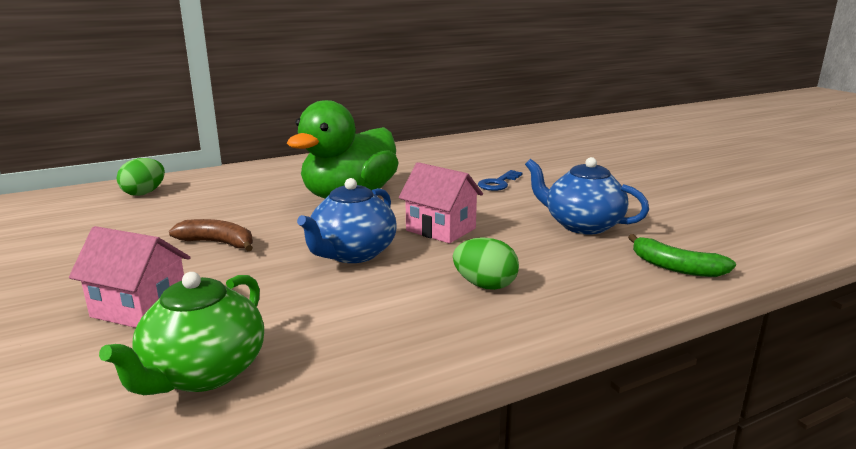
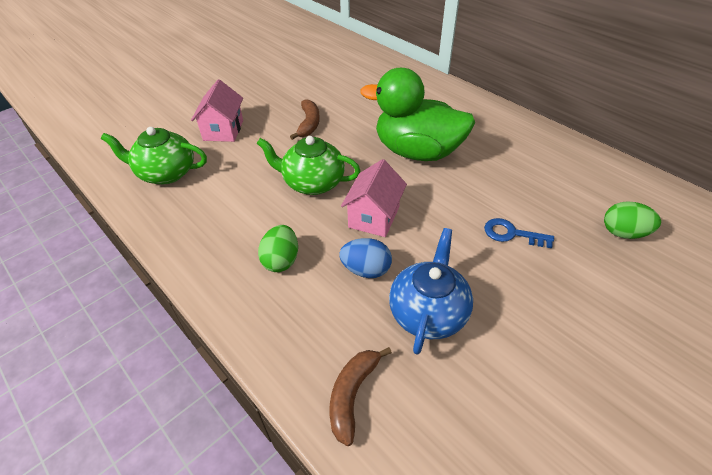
camera: 75 degrees right, 25 degrees up
(144, 193) = (373, 68): green egg -> green egg (623, 233)
(352, 254) = (312, 183): blue teapot -> green teapot
(519, 243) = (366, 270): none -> blue egg
(675, 267) = (352, 395): green banana -> brown banana

